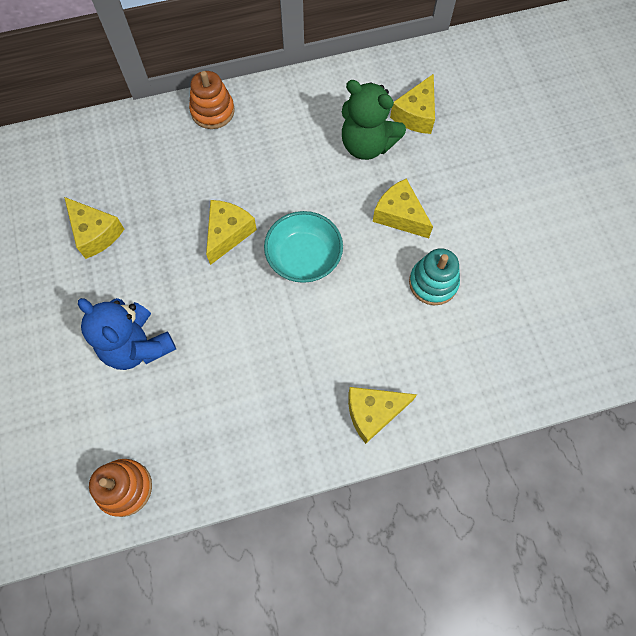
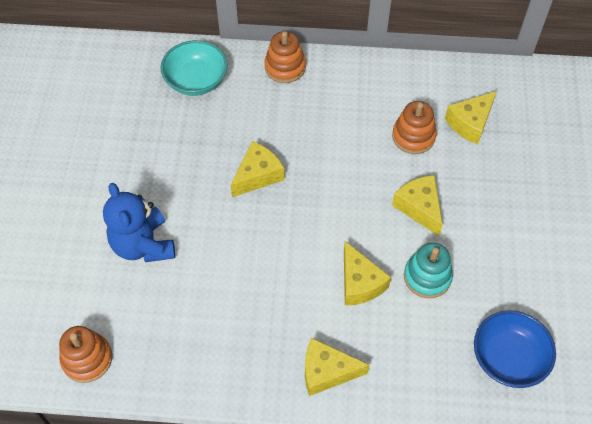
camera: 20 degrees right, 10 degrees down
(95, 233) = (145, 140): yellow cheese -> yellow cheese (360, 283)
(304, 258) = (317, 217): turquoise bowl -> turquoise bowl (196, 80)
(367, 145) = (413, 136): green teddy bear -> orange stacking toy
(537, 337) = (508, 358): none -> blue bowl

